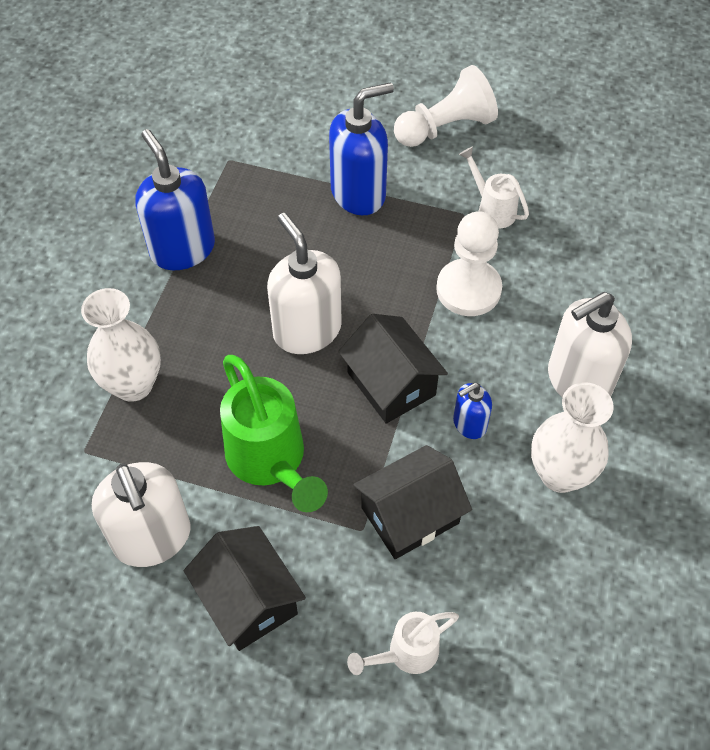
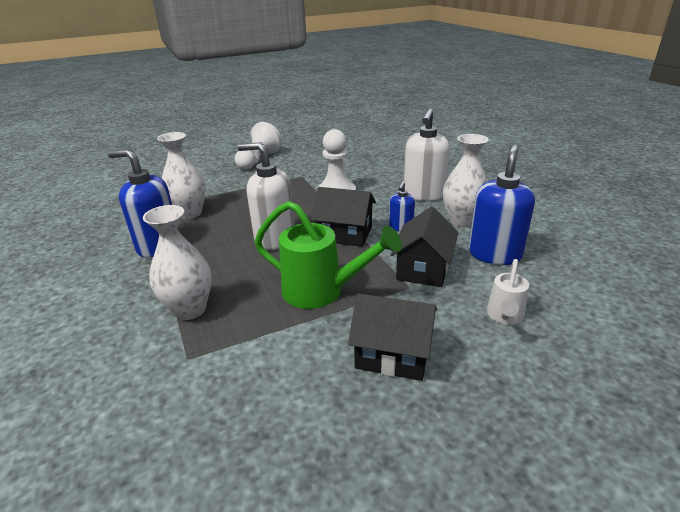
camera: 40 degrees left, 25 degrees down
(152, 538) = (292, 367): white soap dispenser -> none
(260, 205) = (190, 213): none -> white vase
(358, 193) = (241, 190): blue soap dispenser -> blue soap dispenser (494, 254)
(492, 209) = (312, 170): white watering can -> none

